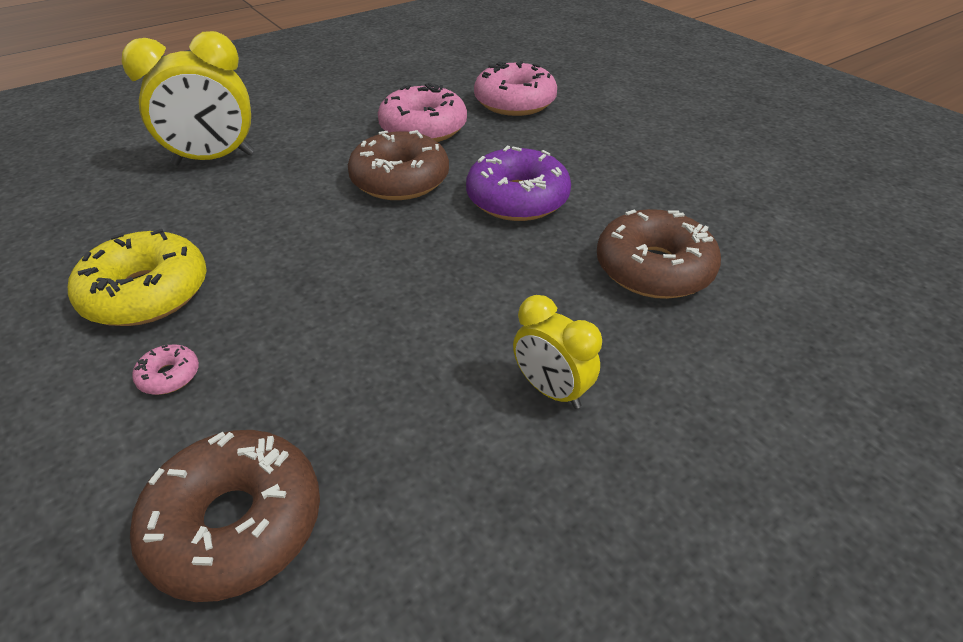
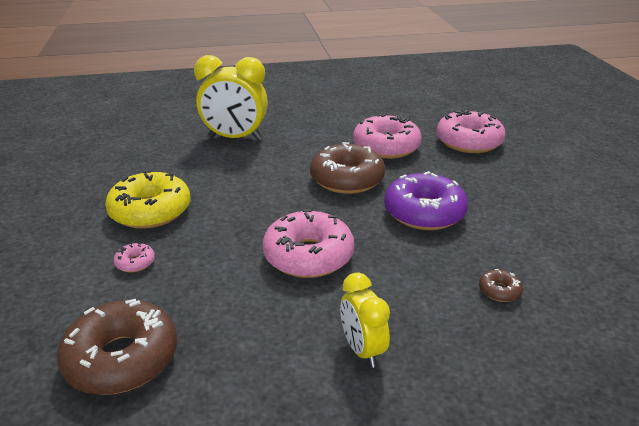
camera: 25 degrees right, 10 degrees down
(412, 292) = (308, 255): none -> pink donut
(653, 269) = (499, 291): brown donut -> brown donut, size x0.43

